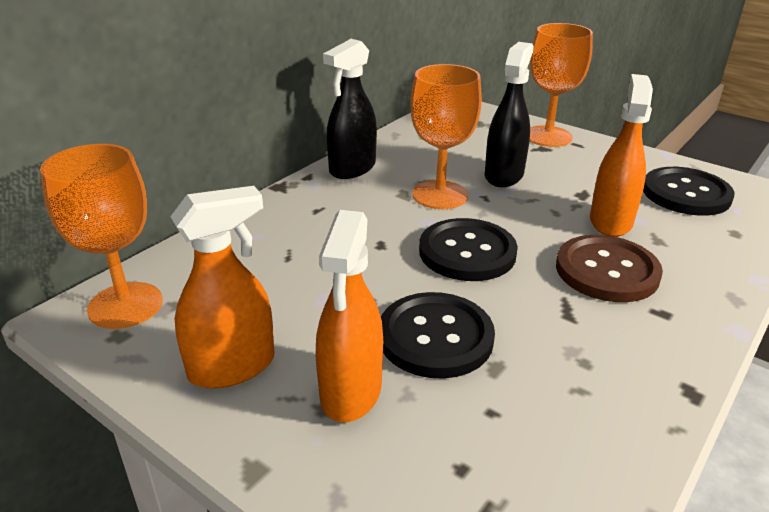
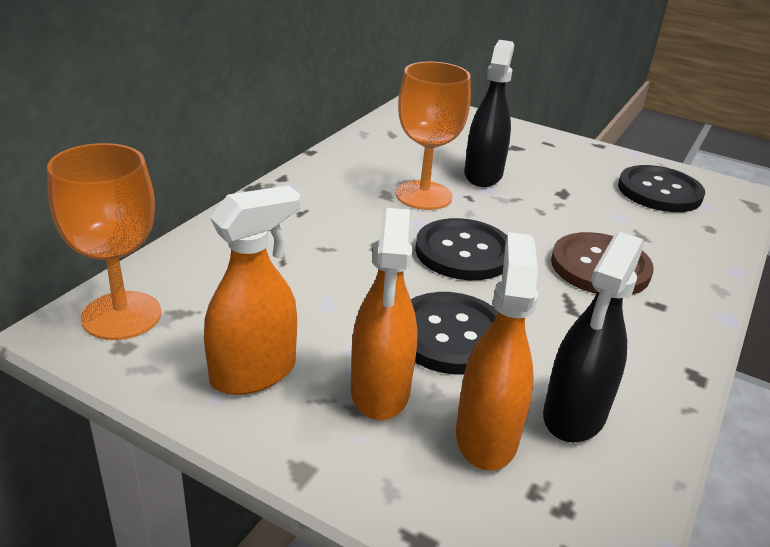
camera: 10 degrees left, 0 degrees up
(352, 168) = (327, 169): black spray bottle -> black spray bottle (574, 415)
(548, 136) = (518, 135): orange goblet -> none
(610, 221) = (594, 219): orange spray bottle -> orange spray bottle (486, 436)

